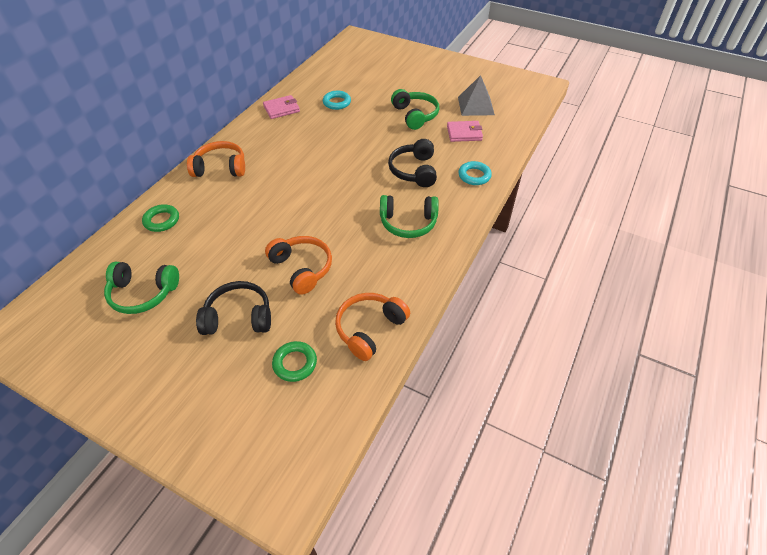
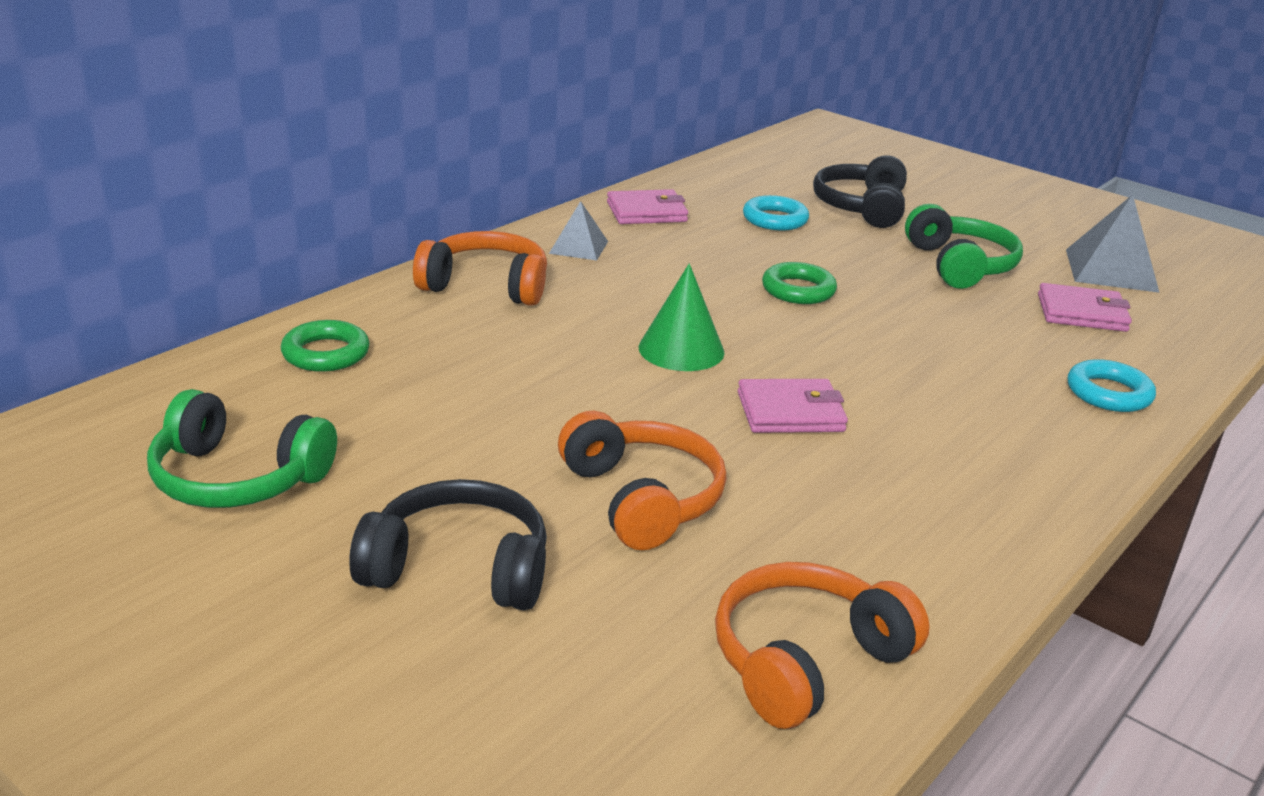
camera: 10 degrees right, 20 degrees down
(255, 136) = (578, 247): none -> grey pyramid
(295, 363) = (585, 699): green ring -> green ring (798, 290)
(307, 187) = (681, 349): none -> green cone
(353, 212) = (790, 412): none -> pink wallet
(408, 223) = (930, 455): green headphones -> none
(414, 171) = (952, 360): black headphones -> black headphones (862, 207)

